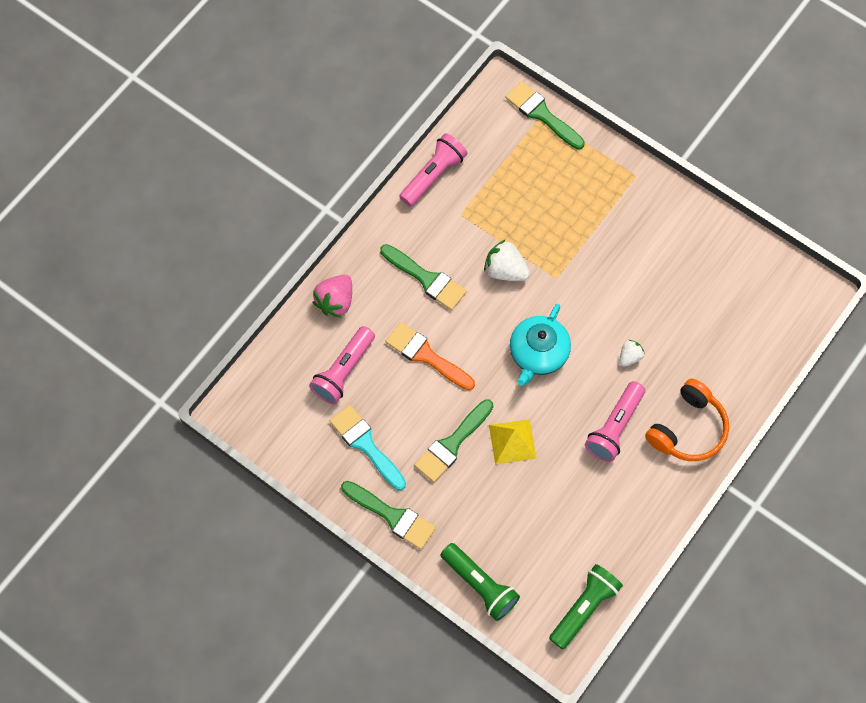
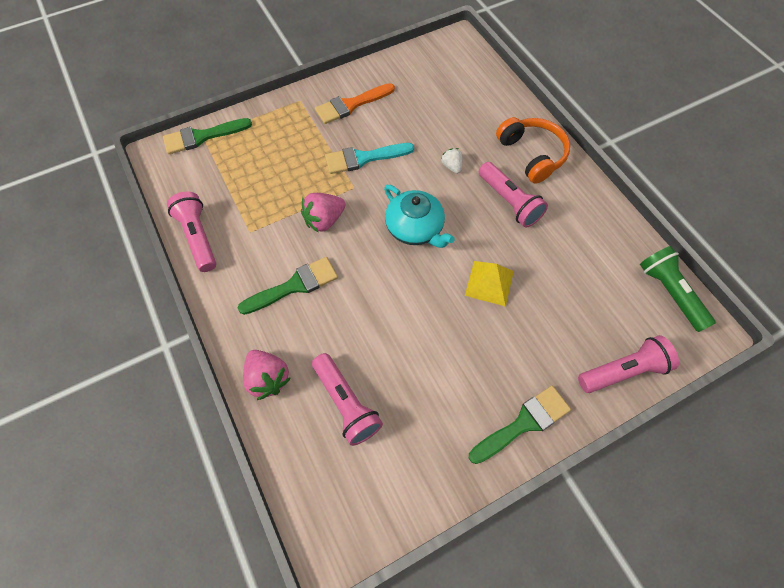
camera: 65 degrees left, 5 degrees down
(365, 444) = (435, 416): turquoise brush -> turquoise brush (363, 158)
(426, 355) = (370, 319): orange brush -> orange brush (351, 105)
(452, 444) = (470, 335): green brush -> none
(480, 585) = (623, 370): green flashlight -> pink flashlight
(505, 270) = (324, 220): white strawberry -> pink strawberry

